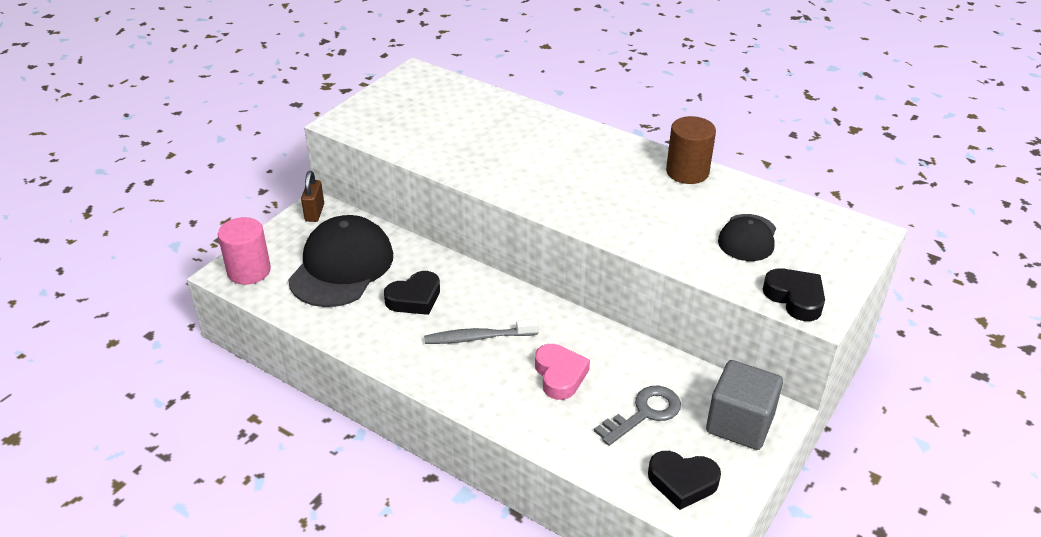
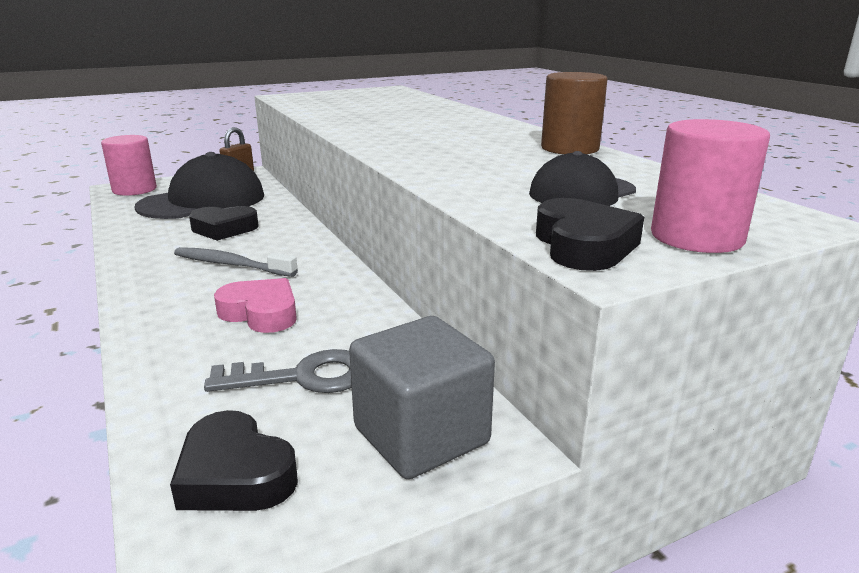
camera: 30 degrees right, 15 degrees down
(560, 375) = (261, 313): pink heart -> pink heart turned 75 degrees counterclockwise
(836, 270) = (696, 237): none -> pink cylinder

